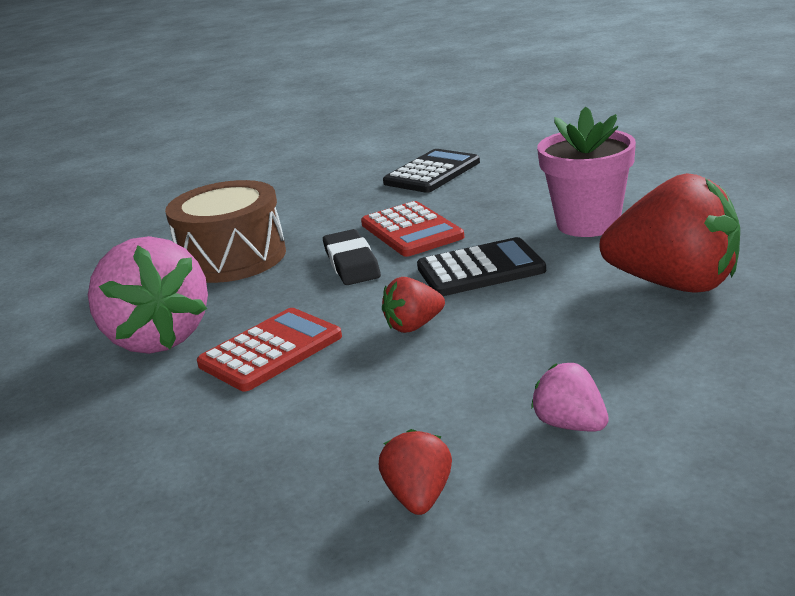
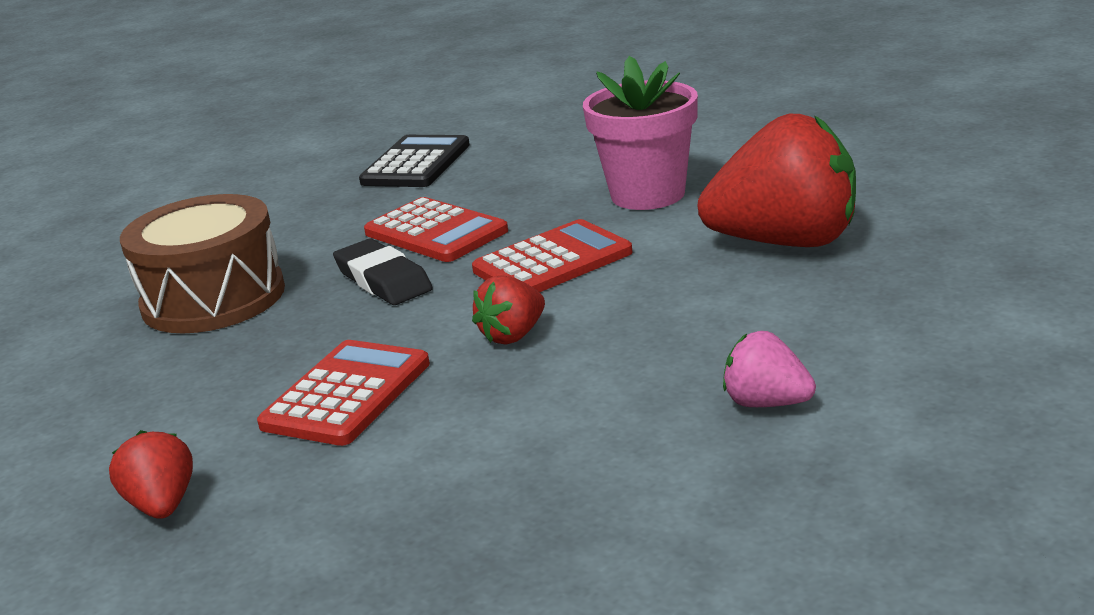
camera: 20 degrees left, 0 degrees up
(157, 338) = (176, 408): pink strawberry -> none
(419, 497) = (646, 510): red strawberry -> red strawberry (162, 505)
(480, 269) = (552, 262): black calculator -> red calculator

